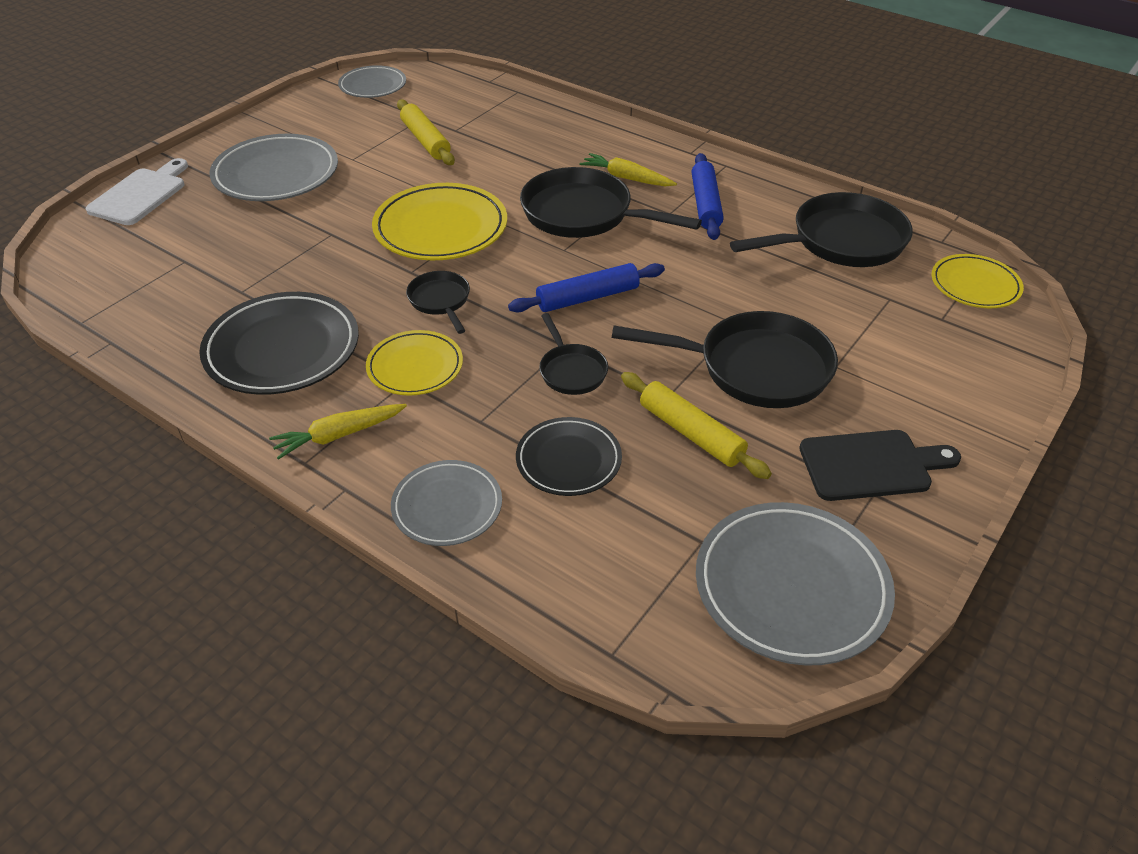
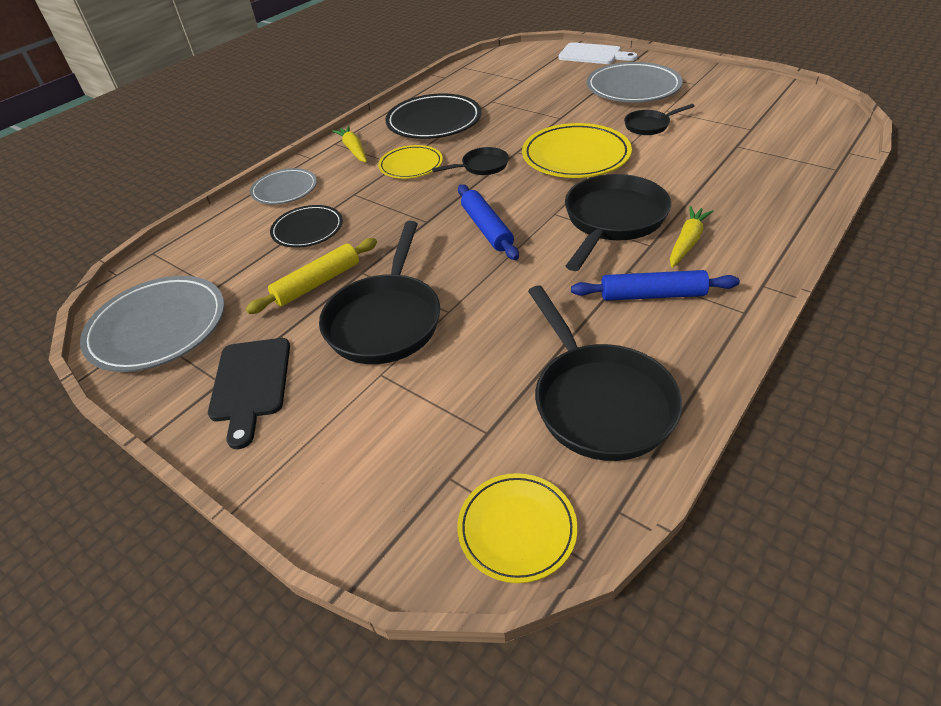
camera: 95 degrees right, 0 degrees up
(373, 86) = (795, 101): grey plate -> none
(425, 140) = (710, 135): yellow rolling pin -> none
(571, 371) = (397, 226): black pan -> black pan (649, 126)

